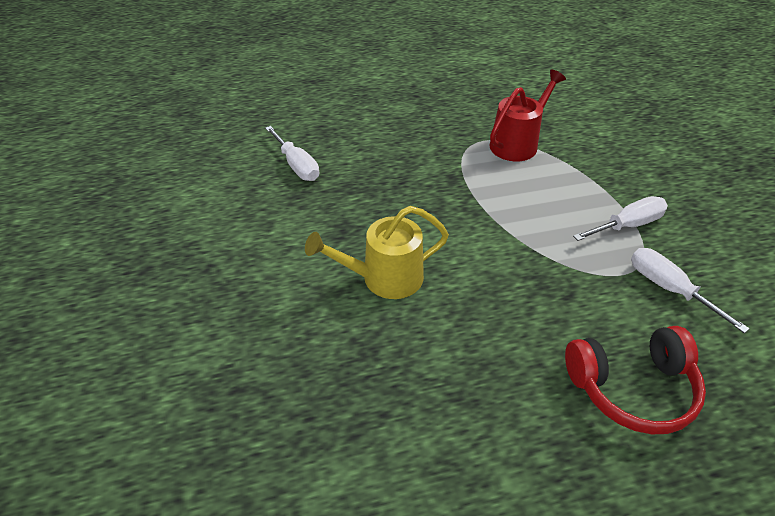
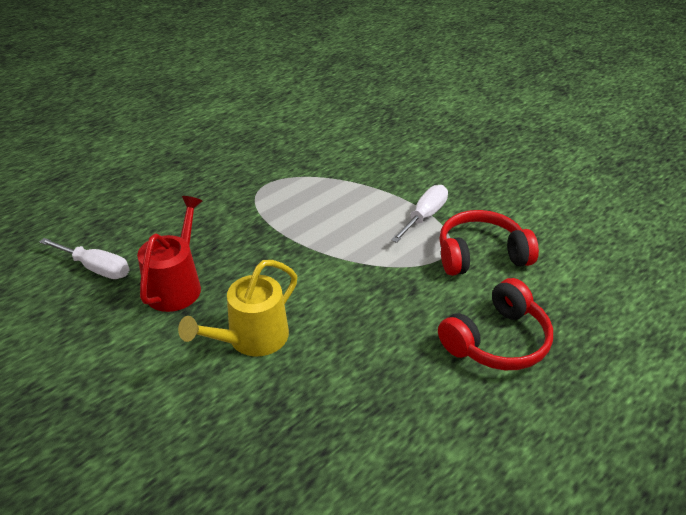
camera: 30 degrees left, 5 degrees down
(517, 143) = (297, 177): red watering can -> red watering can (176, 285)
(668, 288) = (481, 255): white screwdriver -> red headphones

